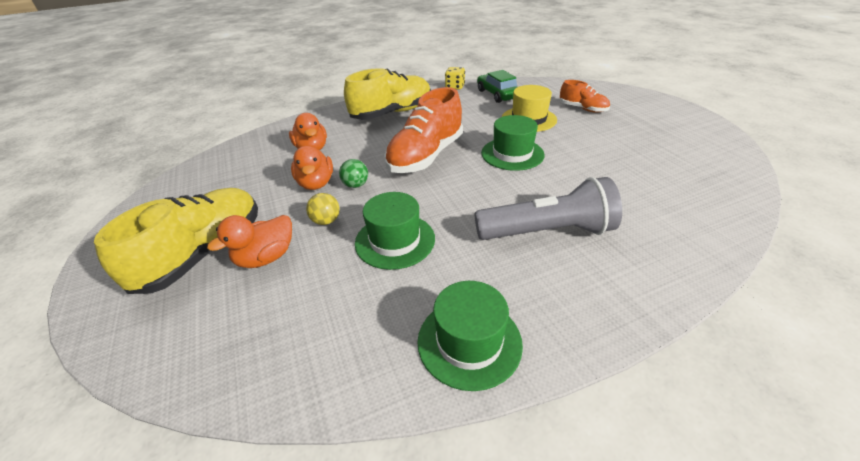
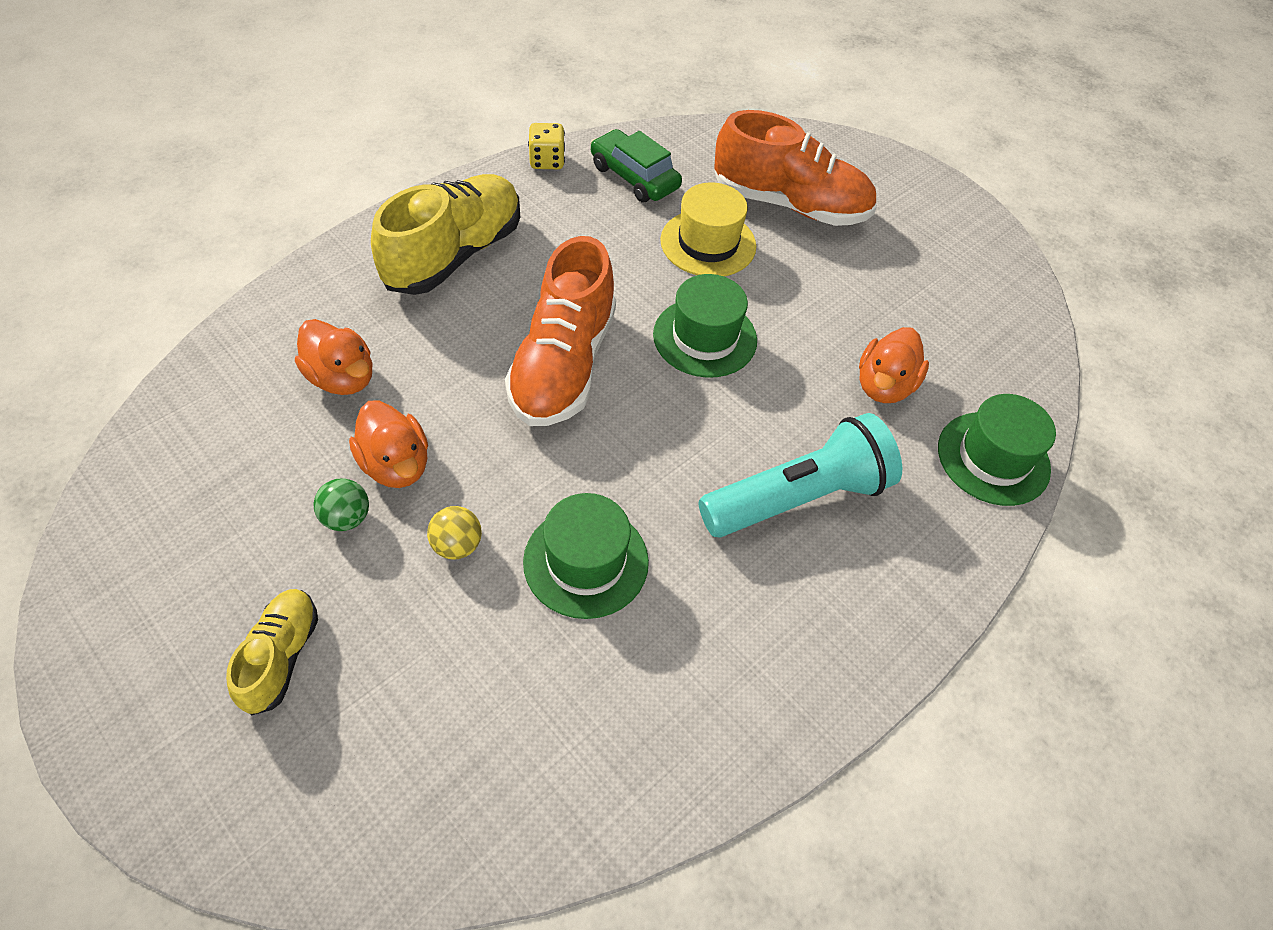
camera: 25 degrees left, 15 degrees up
(203, 253) = (281, 657): yellow shoe -> yellow shoe, size x0.54
(266, 258) = (395, 640): orange duck -> orange duck (884, 386)
(356, 185) = (470, 456): green ball -> green ball (347, 518)
(469, 342) = (749, 706): green hat -> green hat (993, 458)
(547, 231) = (798, 497): grey flashlight -> turquoise flashlight
(582, 109) = (789, 204): orange shoe -> orange shoe, size x1.86

